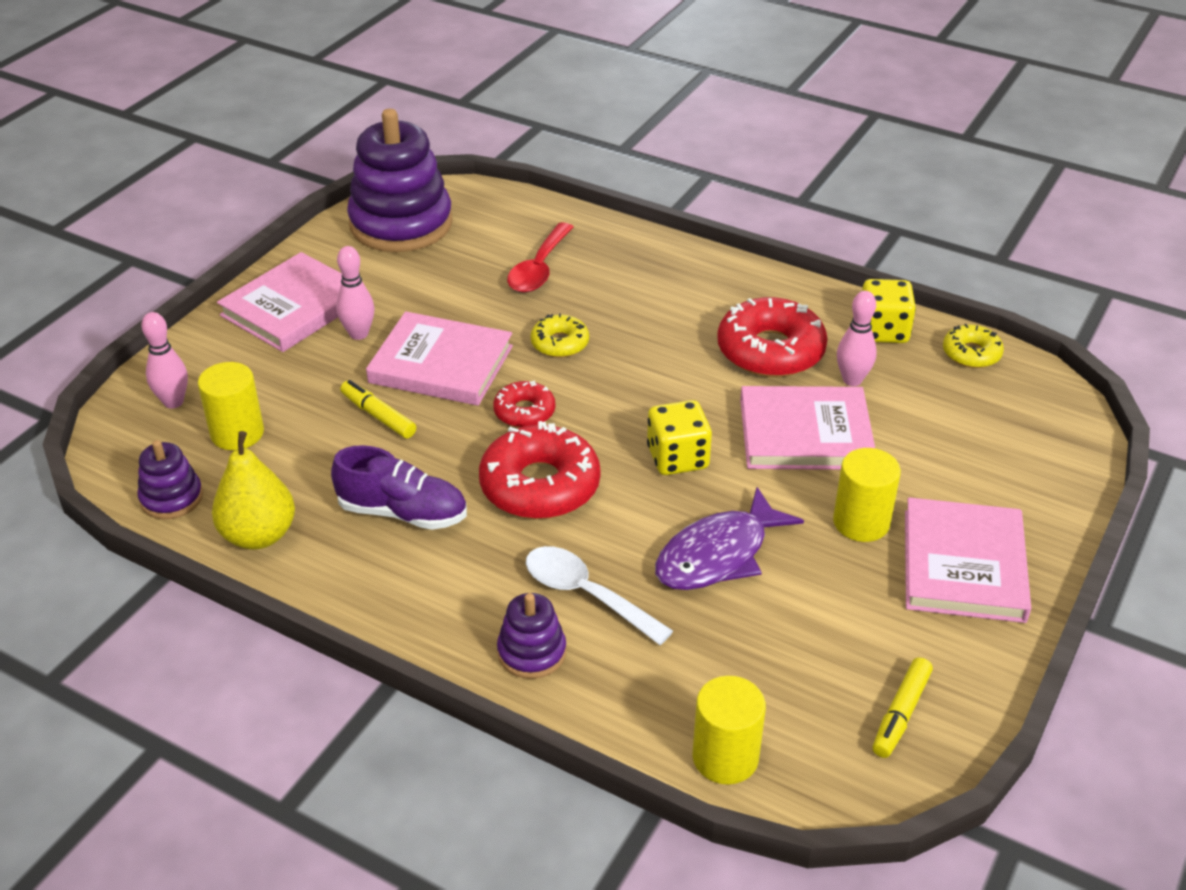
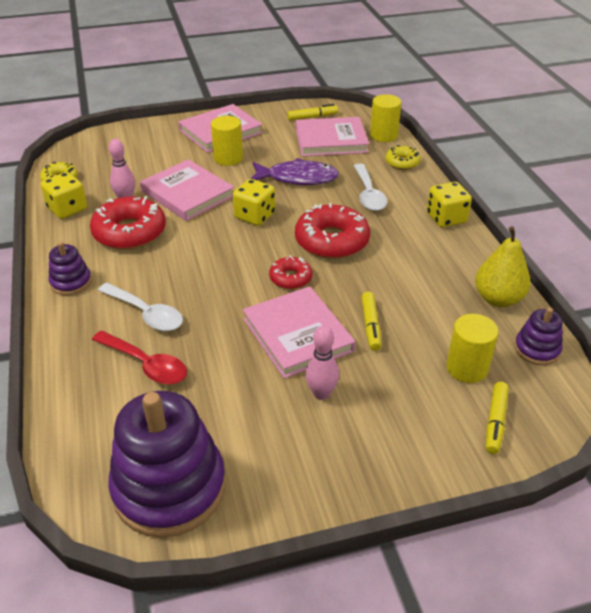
camera: 135 degrees left, 0 degrees up
(173, 402) = (495, 422): pink bowling pin -> yellow marker
(293, 307) = (342, 453): pink book -> pink book (331, 140)
(403, 512) = (411, 267): purple shoe -> none
(431, 625) = (446, 218): none -> yellow dice
(532, 652) = (414, 190): purple stacking toy -> purple stacking toy (71, 282)
(539, 268) = (146, 364): red spoon -> red spoon turned 60 degrees clockwise
(560, 343) = (216, 303): yellow donut -> yellow donut (402, 162)
(608, 298) = (146, 313): none -> white spoon

